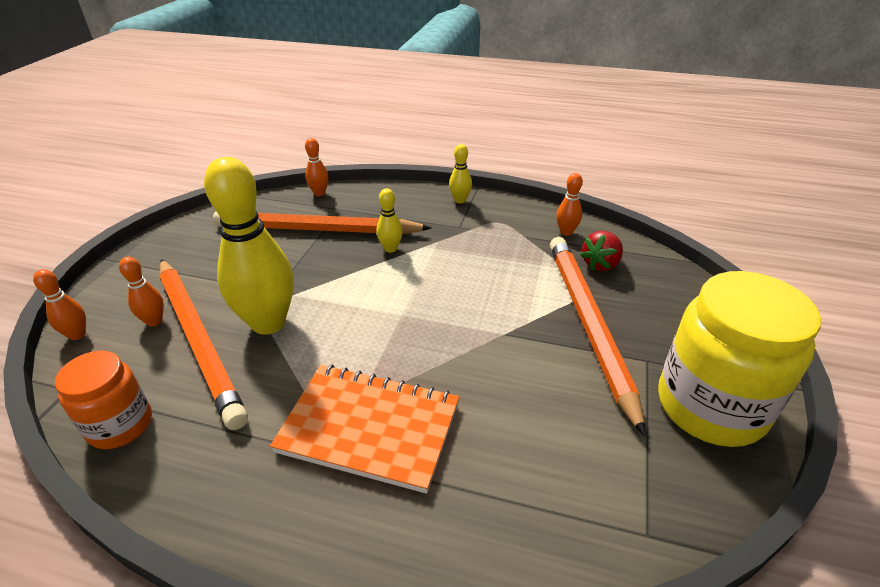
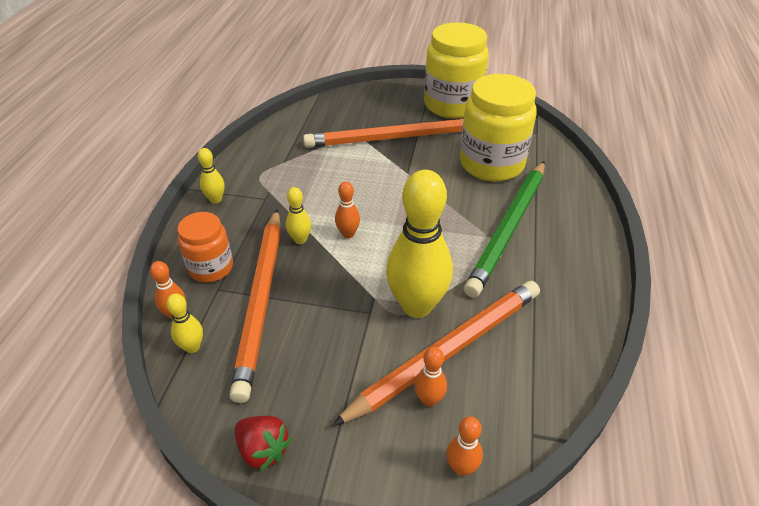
camera: 95 degrees left, 5 degrees up
(120, 425) = (554, 371): orange jar -> orange jar (211, 268)
(283, 202) = (192, 347): none -> yellow bowling pin
(369, 428) = (508, 228): orange notebook -> green pencil
(530, 435) = (491, 164): none -> yellow jar
(566, 232) = (279, 141): orange bowling pin -> orange bowling pin (348, 234)
(601, 264) = (324, 128): red strawberry -> red strawberry (263, 450)

